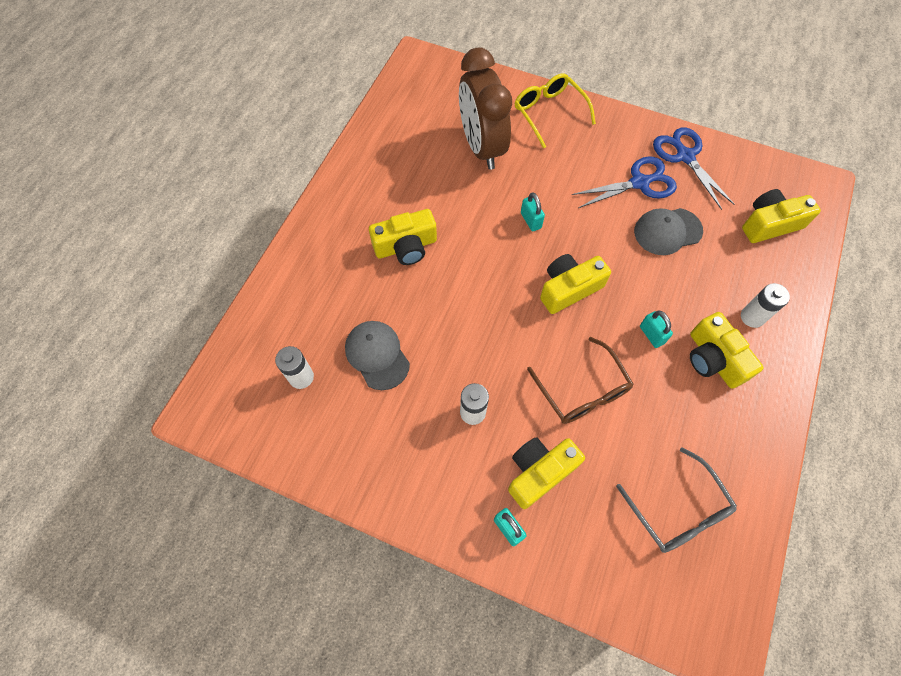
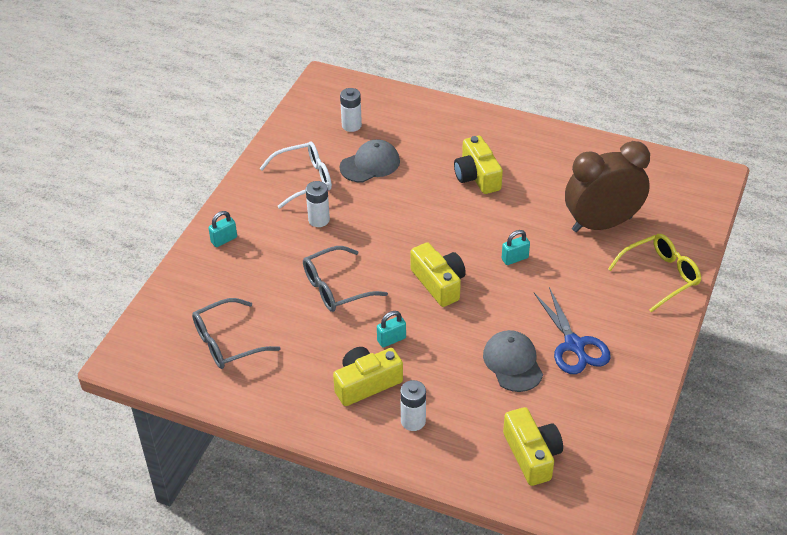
camera: 90 degrees right, 20 degrees down
(400, 433) = (303, 180): none -> white glasses
(539, 472) = (266, 258): yellow camera -> none
(582, 390) = (336, 287): brown glasses -> grey glasses
(685, 156) = (618, 389): blue scissors -> none

